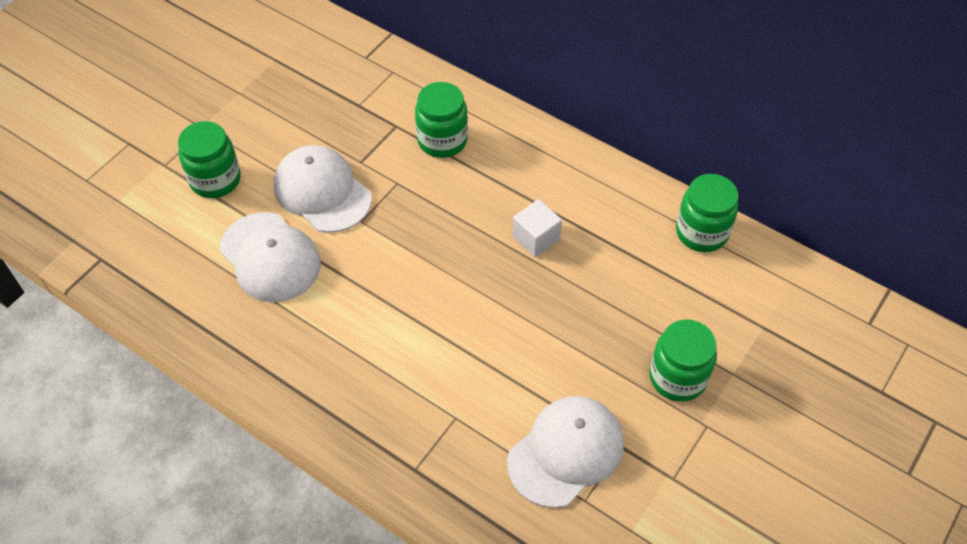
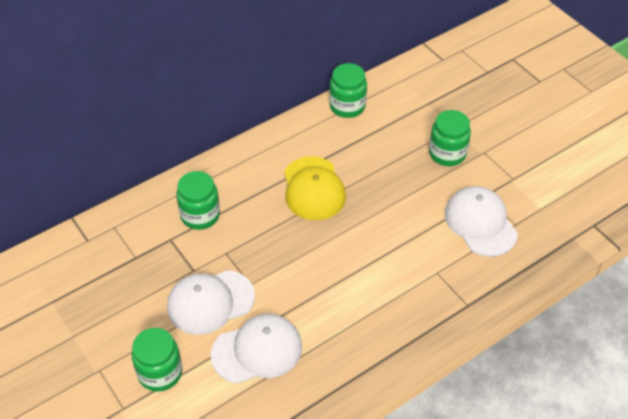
camera: 70 degrees left, 5 degrees down
(536, 238) = (313, 188): white cube -> yellow cap

